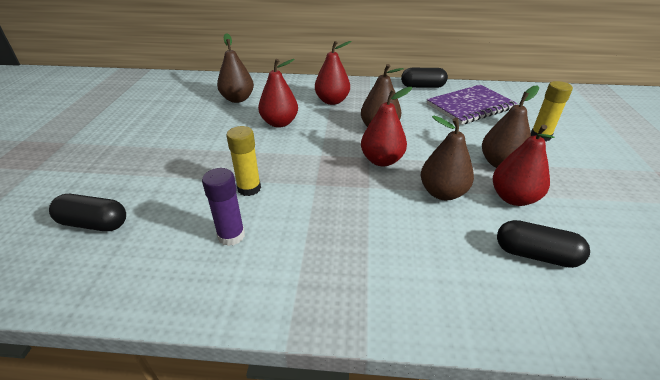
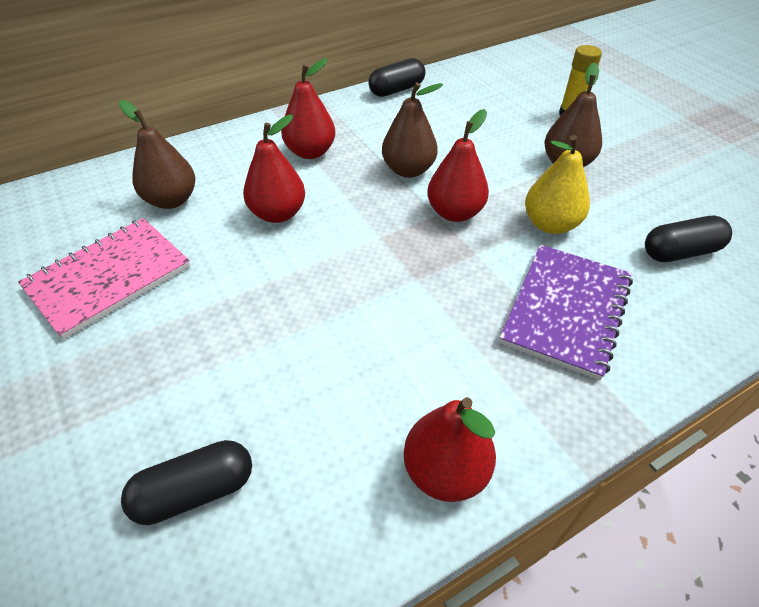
camera: 35 degrees left, 10 degrees up
(173, 120) = (109, 278): none -> pink notebook
(231, 236) = (397, 396): purple glue stick -> none
(249, 188) = (347, 325): yellow glue stick -> none
(442, 193) = (550, 224): brown pear -> yellow pear
(470, 106) = (473, 100): purple notebook -> purple notebook (566, 310)
(513, 198) = (612, 200): red pear -> red pear (445, 471)

